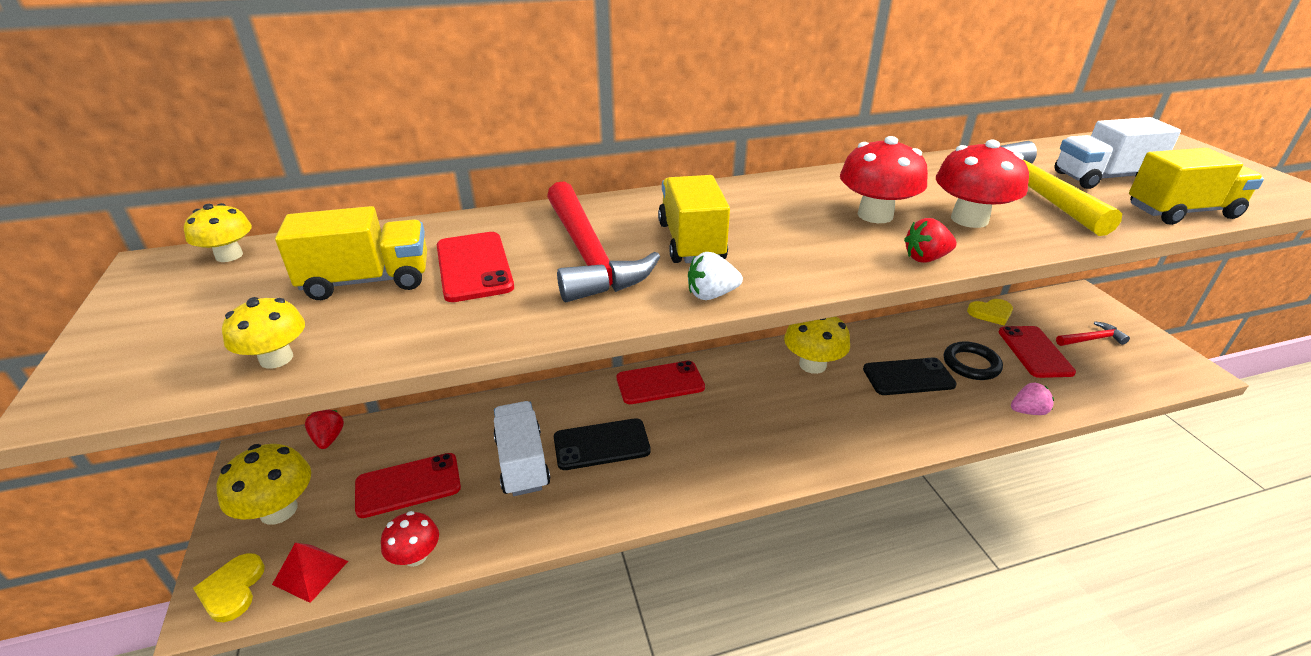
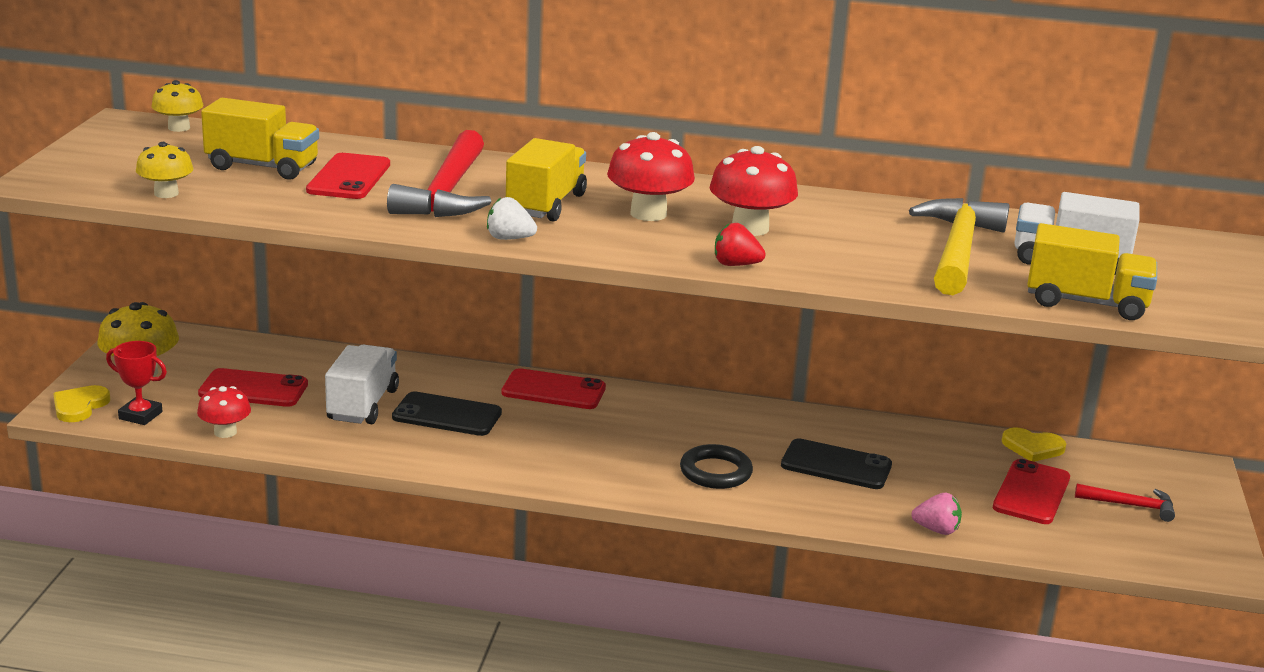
camera: 25 degrees right, 10 degrees down
(310, 572) = (140, 415): red pyramid -> red trophy
(328, 439) = (211, 339): red strawberry -> none
(812, 364) = (738, 424): yellow mushroom -> none
(969, 219) = (838, 253): red mushroom -> red mushroom (648, 214)
(971, 364) = (930, 478): black ring -> black ring (715, 472)

